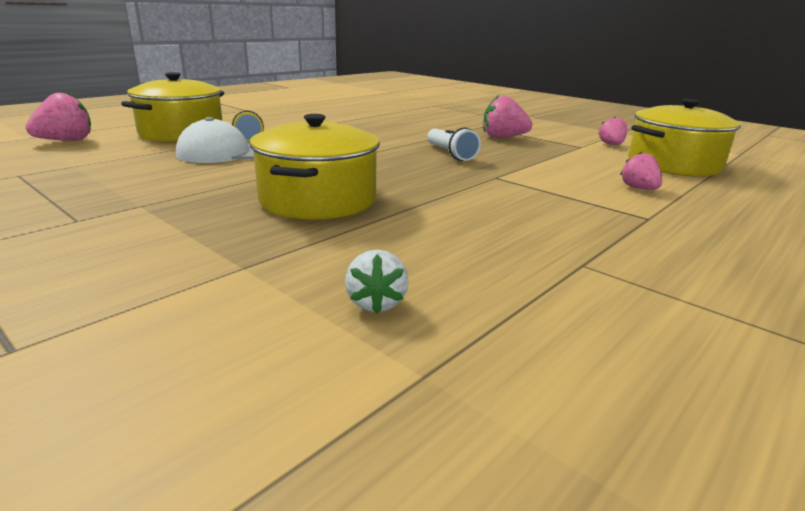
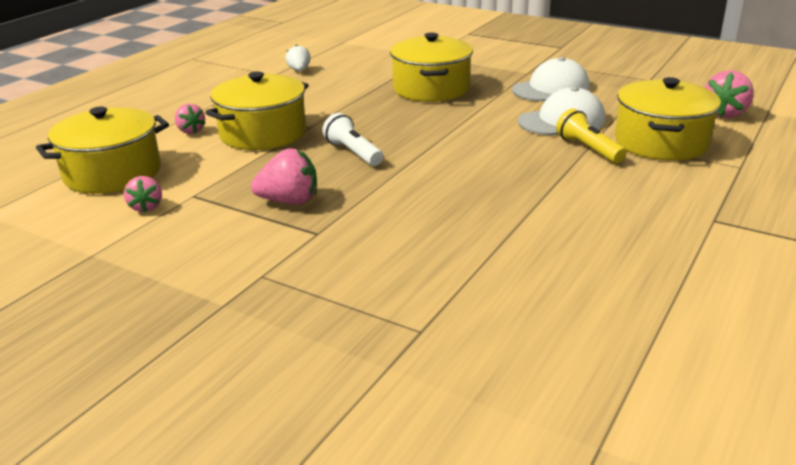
camera: 170 degrees right, 5 degrees up
(164, 180) = (551, 89): none -> white cap
(376, 303) = (365, 53): white strawberry -> white strawberry (299, 70)
(548, 177) = (263, 133): none -> yellow pot

